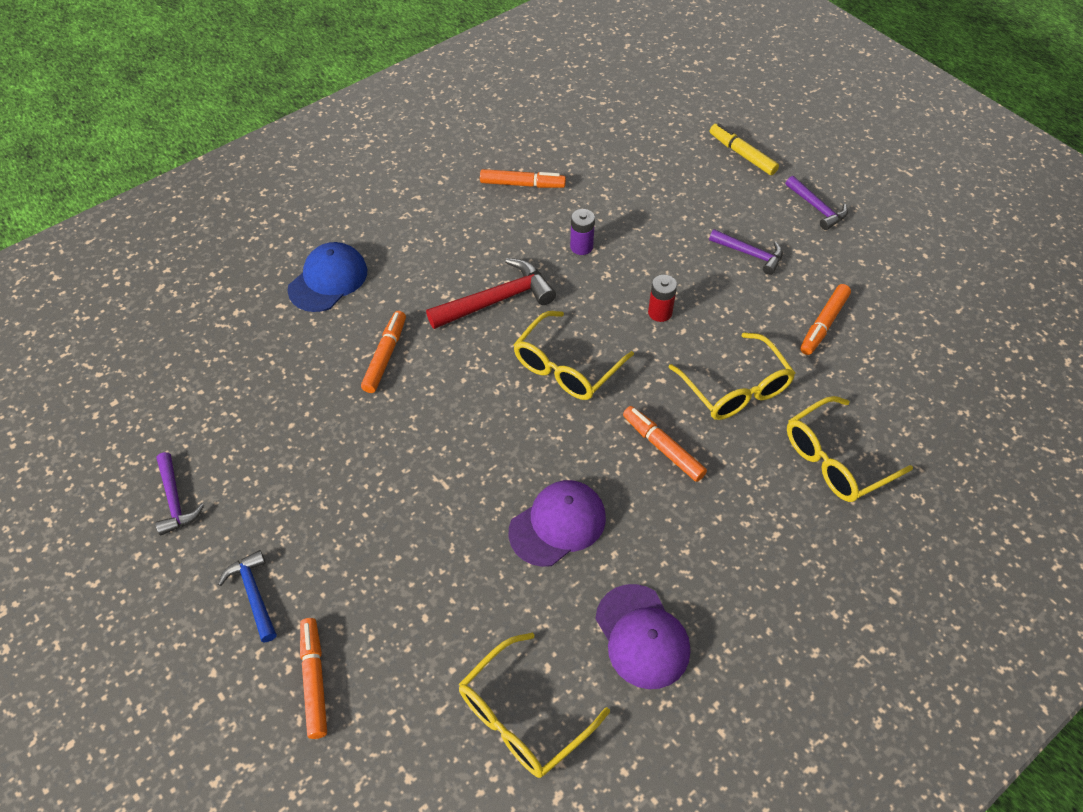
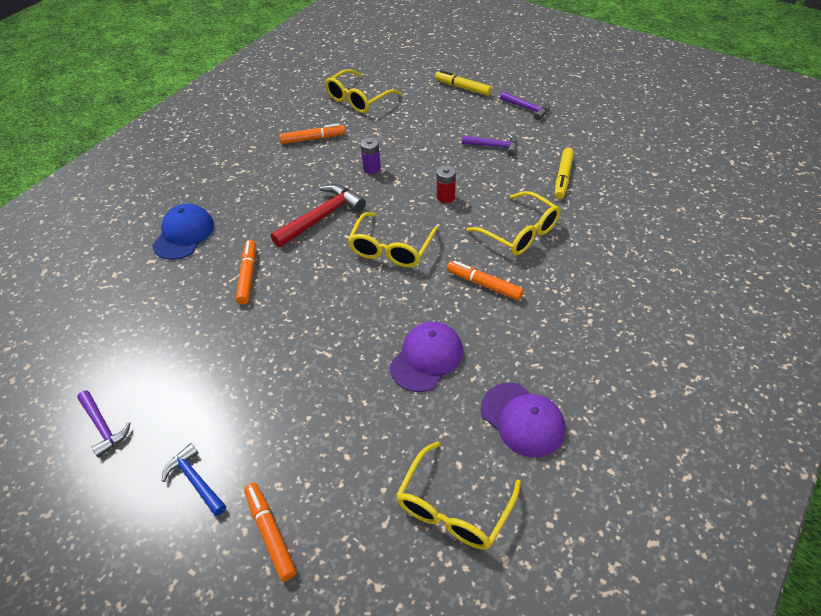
camera: 15 degrees left, 5 degrees down
(823, 324) = (563, 177): orange marker -> yellow marker
(836, 459) = (610, 260): yellow glasses -> yellow glasses (358, 99)

